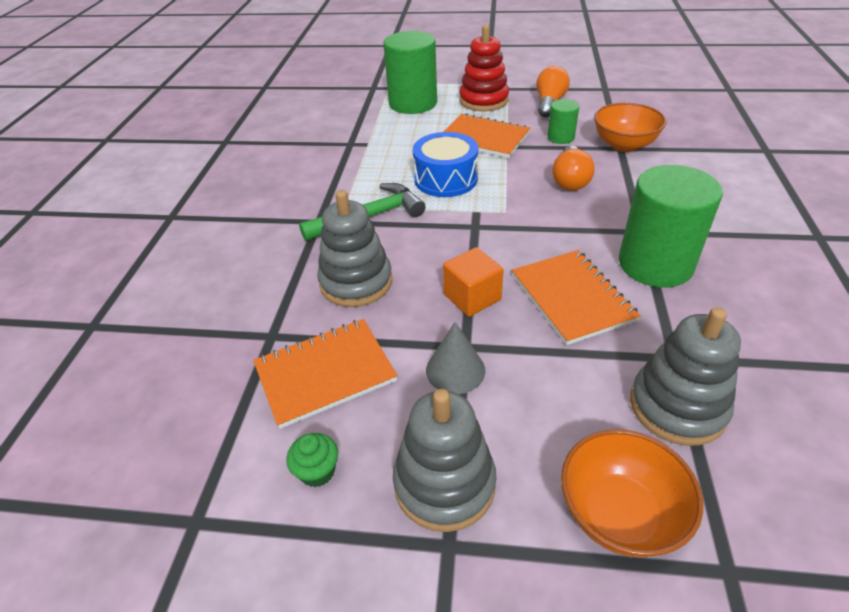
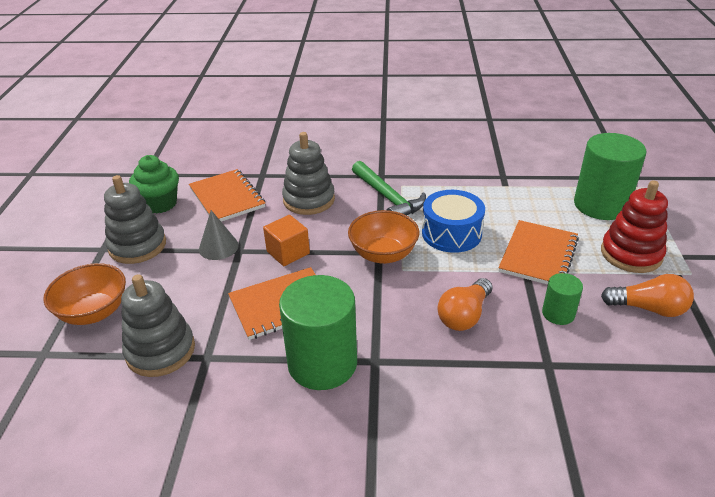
camera: 85 degrees right, 5 degrees down
(317, 471) = (160, 204): green cupcake -> green cupcake, size x1.81
(570, 180) = (464, 315): orange light bulb -> orange light bulb turned 60 degrees counterclockwise
(624, 145) = (556, 369): orange bowl -> orange bowl (383, 254)

